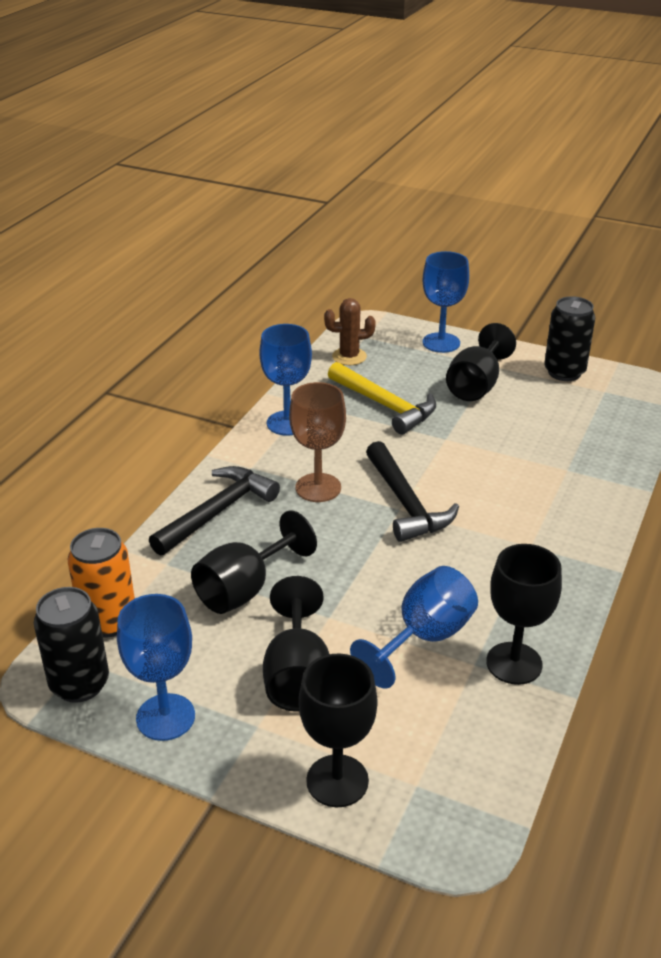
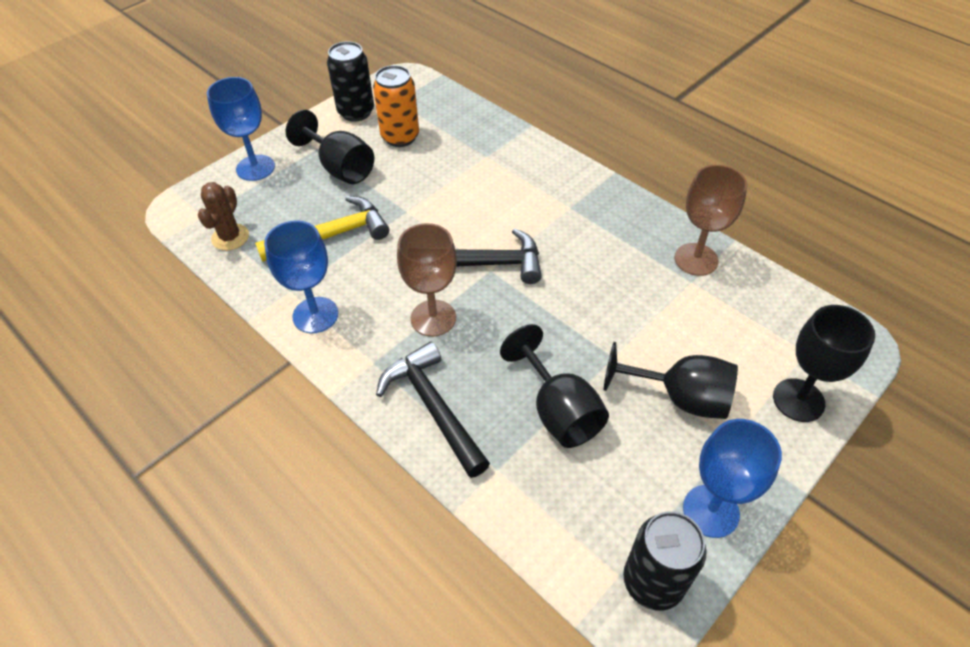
camera: 70 degrees left, 15 degrees up
(109, 621) = (568, 539): orange can -> orange can (400, 137)
(424, 638) = (656, 302): blue goblet -> none
(514, 663) = (696, 259): black goblet -> brown goblet

